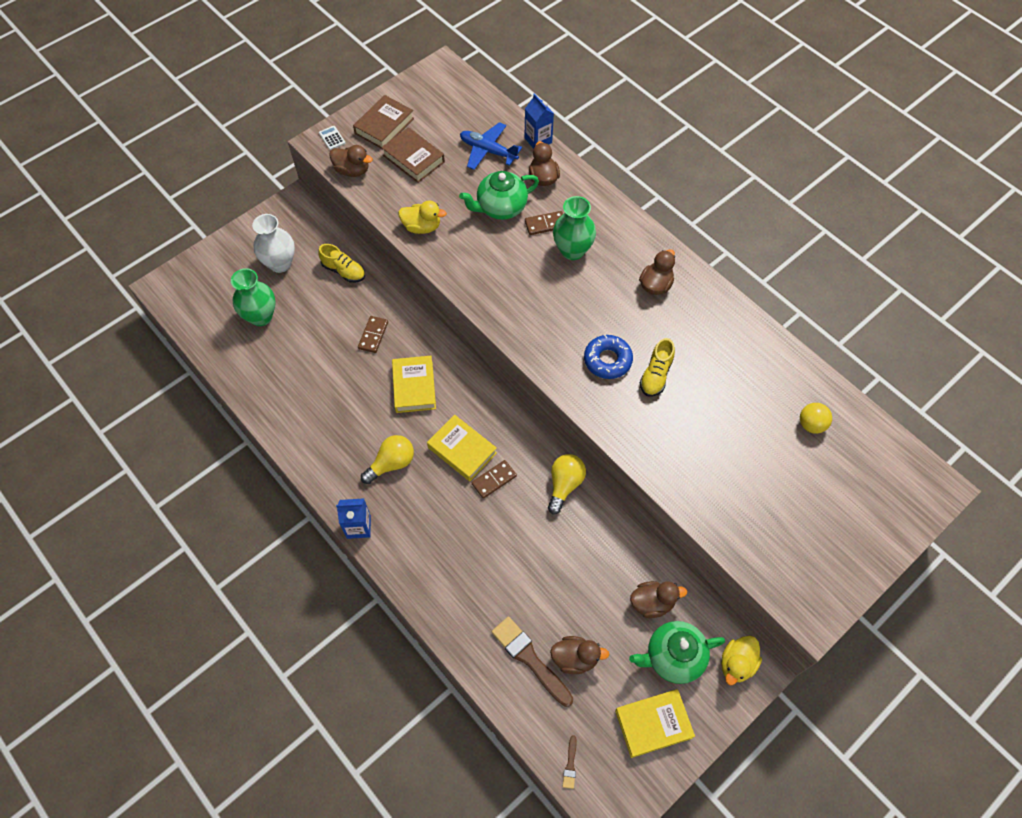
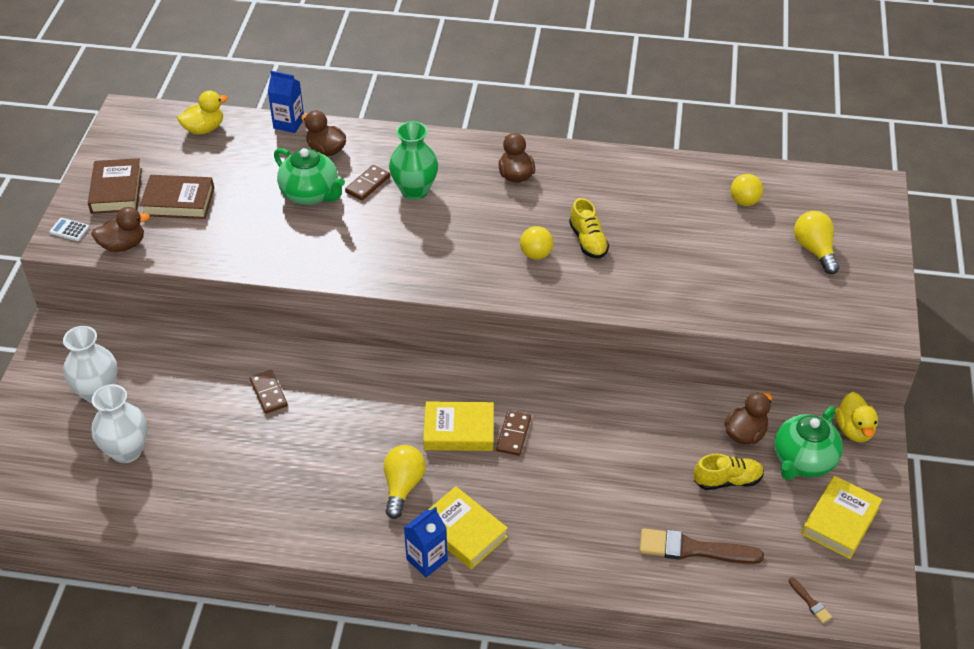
camera: 40 degrees left, 15 degrees down
(261, 316) = (126, 451): green vase -> white vase
(344, 271) = (177, 358): yellow shoe -> yellow shoe (727, 480)
(414, 387) = (357, 410): yellow book -> yellow book (463, 532)
(422, 227) = (249, 251): yellow duck -> yellow duck (204, 129)
(488, 151) = (248, 156): blue plane -> none
(500, 208) = (311, 194): green teapot -> green teapot turned 75 degrees counterclockwise
(564, 485) = (580, 396): yellow light bulb -> yellow light bulb (814, 250)
(575, 658) = (729, 520): brown duck -> none
(607, 360) = (536, 254): blue donut -> yellow ball

